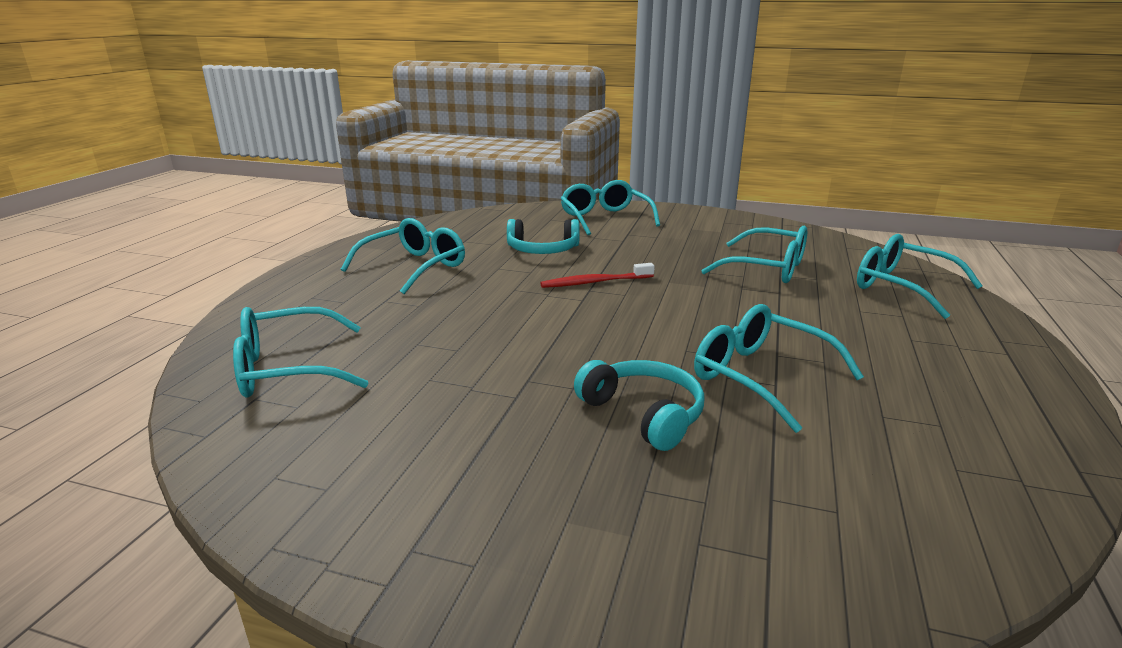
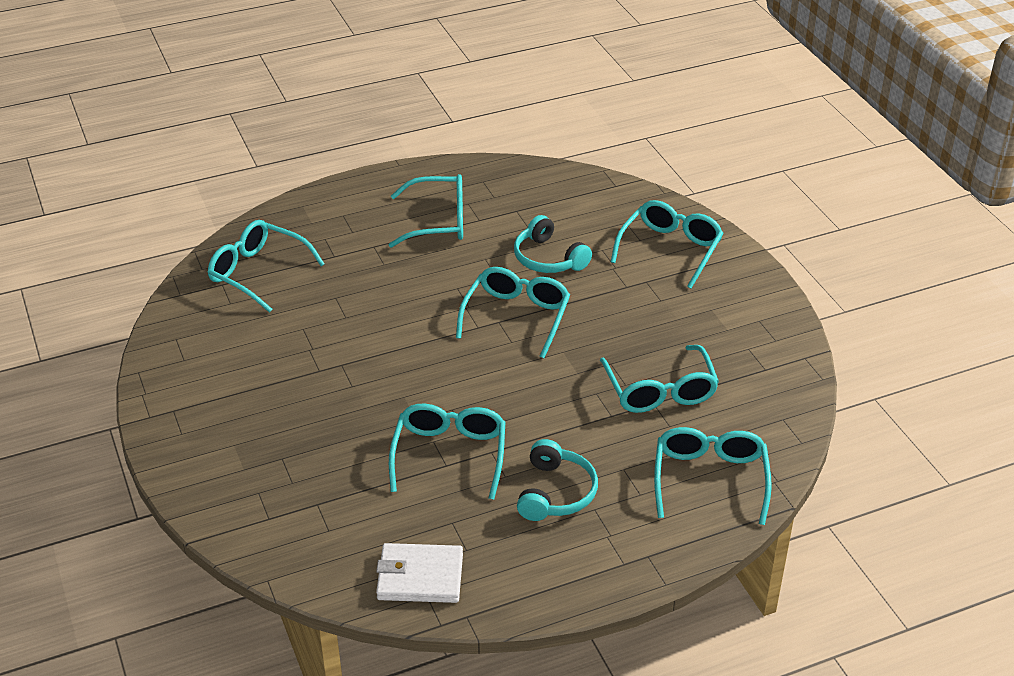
camera: 50 degrees right, 15 degrees up
(595, 282) = (516, 317): red toothbrush -> turquoise glasses
(643, 414) = (352, 426): turquoise headphones -> turquoise headphones (555, 493)
(982, 475) = (420, 577): none -> white wallet

